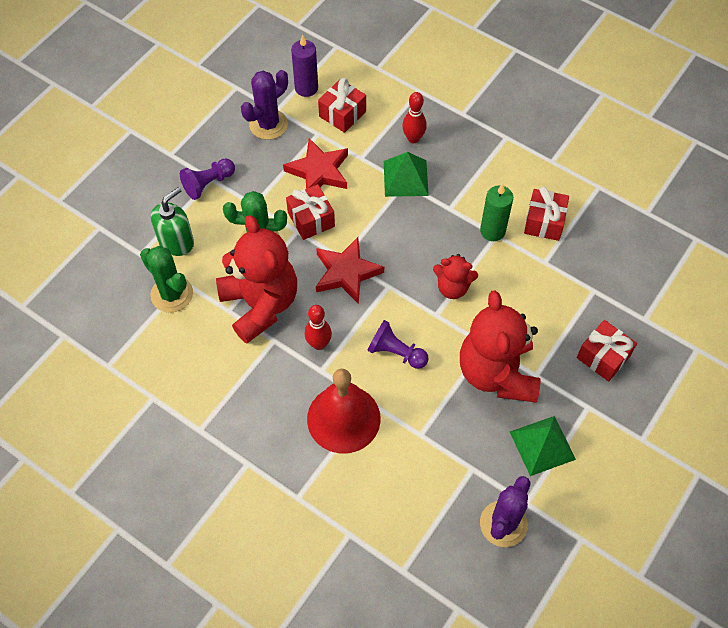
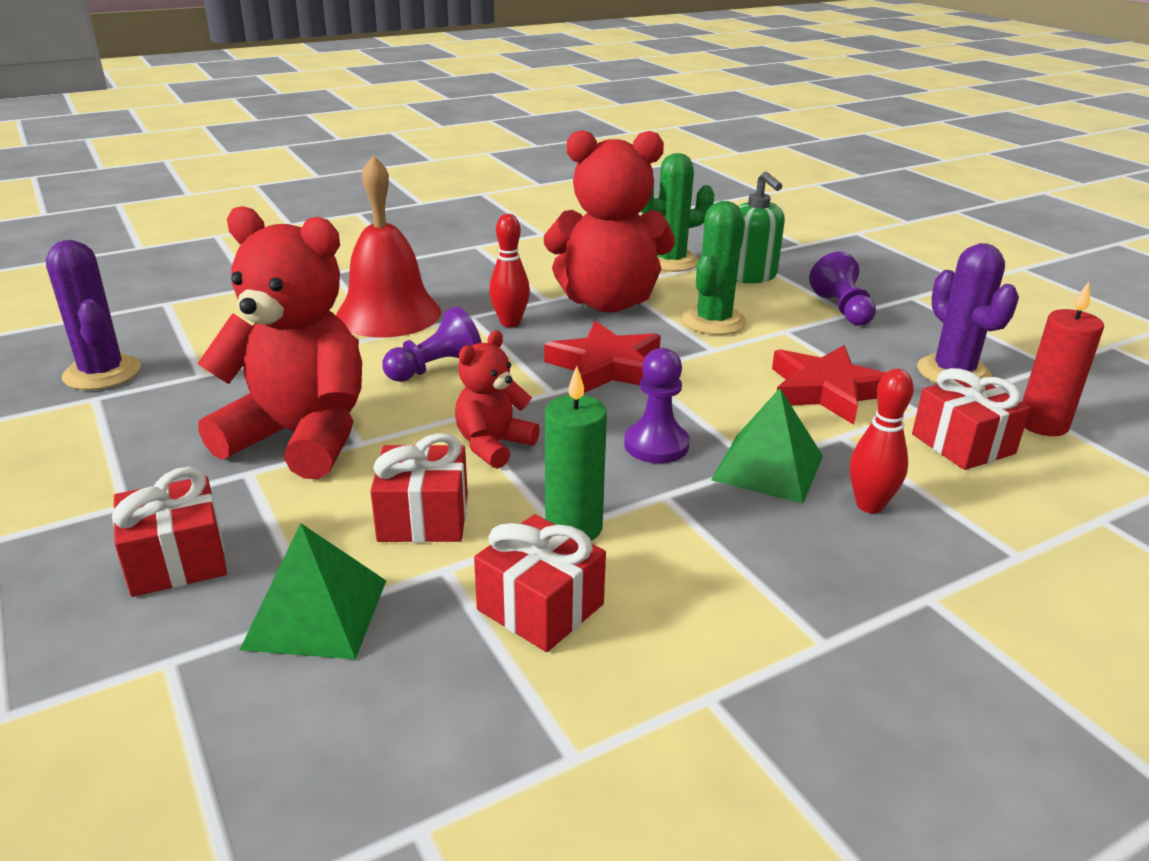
camera: 115 degrees right, 30 degrees down
(306, 88) = (1042, 424): purple candle -> red candle
(311, 219) = (728, 363): red gift -> red gift (423, 517)
(412, 224) = (656, 445): none -> purple pawn
(542, 445) = (142, 437): green pyramid -> green pyramid (316, 613)

